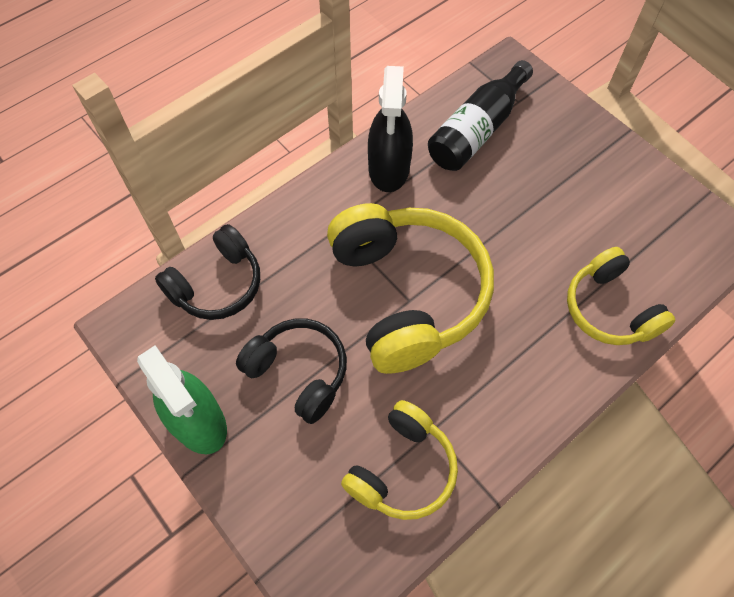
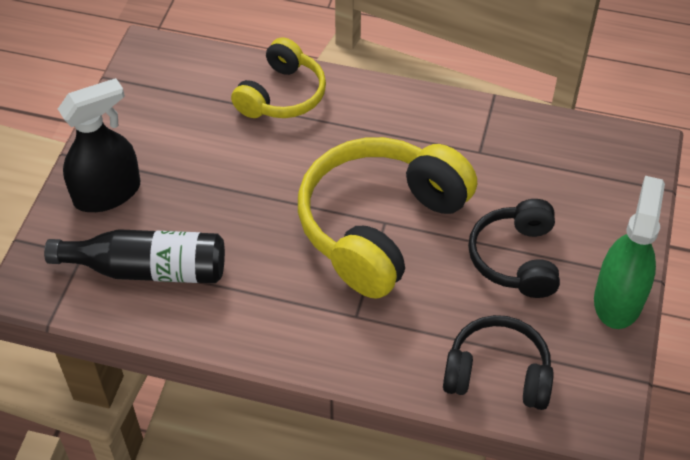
camera: 125 degrees left, 10 degrees down
(389, 168) = (254, 316): black spray bottle -> black spray bottle (107, 193)
(402, 469) = (524, 153): yellow headphones -> none

